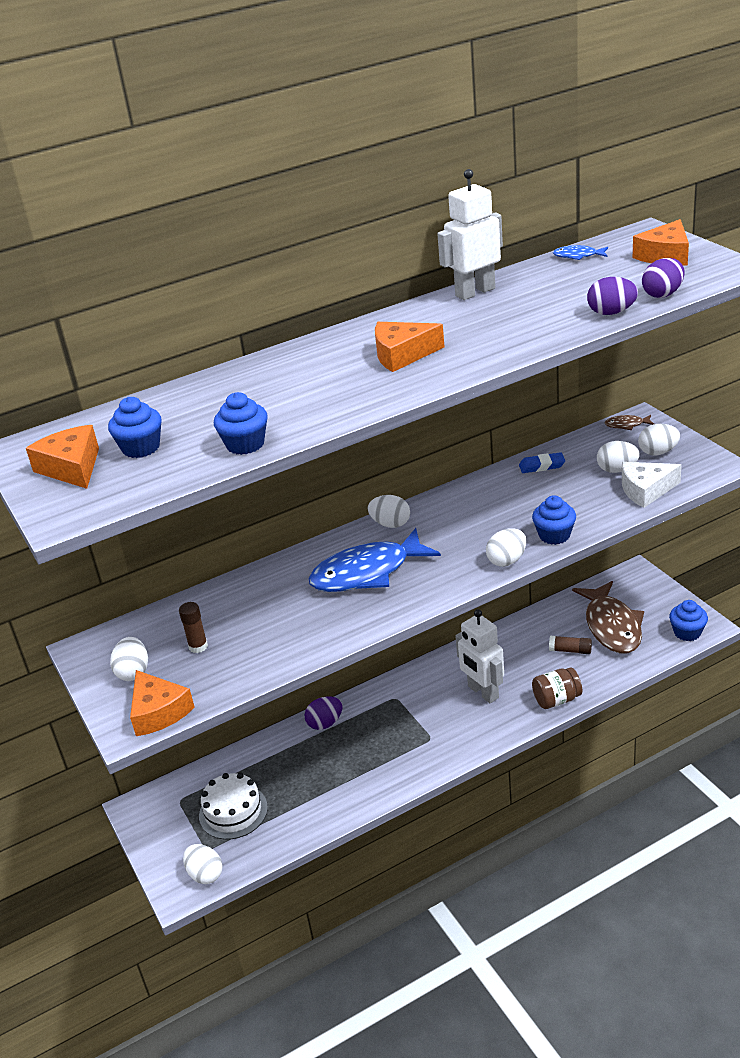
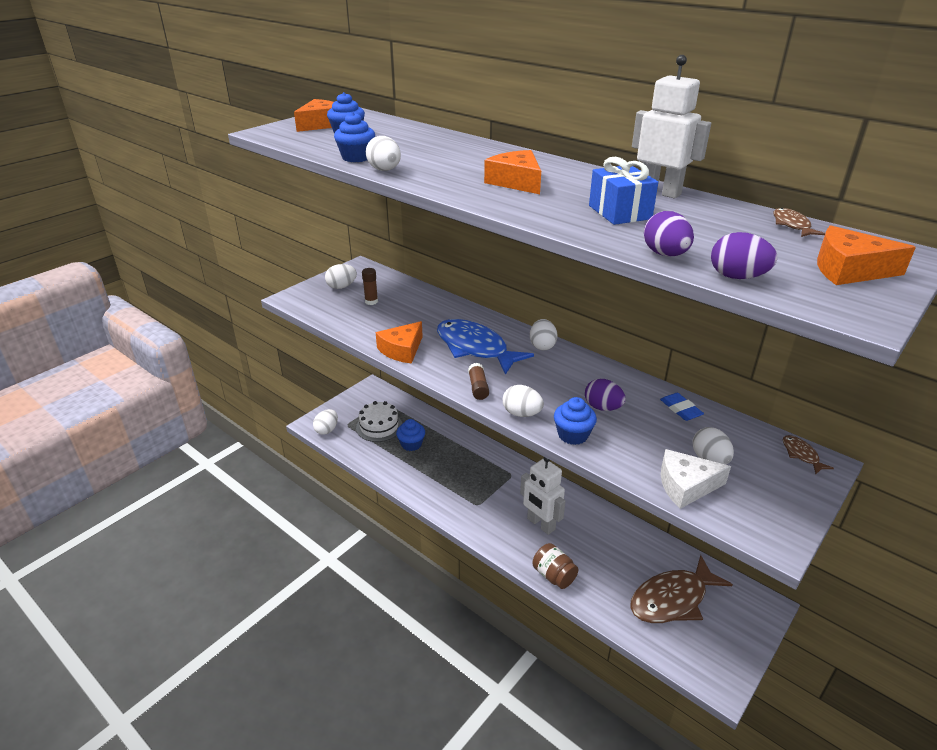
camera: 65 degrees right, 0 degrees up
(158, 712) = (307, 304): orange cheese -> orange cheese (402, 350)
(325, 723) = (471, 446): purple egg -> purple egg (602, 407)
(483, 692) = (540, 524): white robot -> white robot turned 75 degrees counterclockwise
(513, 316) = (620, 212): none -> blue gift
(570, 650) = (621, 573): brown glue stick -> brown glue stick (478, 387)
(578, 256) = (792, 225): blue fish -> brown fish
(646, 490) = (686, 486): white cheese -> white cheese turned 60 degrees counterclockwise
(658, 452) = (765, 486): white egg -> white egg (384, 170)
(687, 632) = (700, 667): blue cupcake -> blue cupcake (411, 444)

